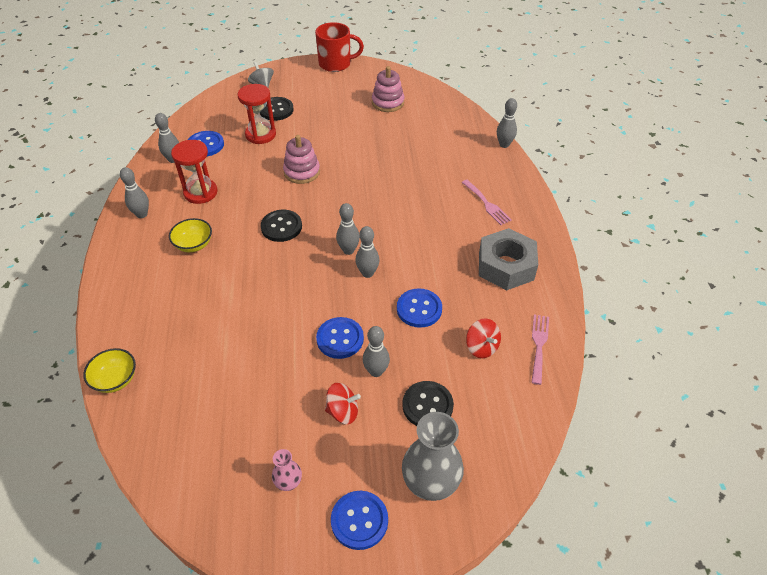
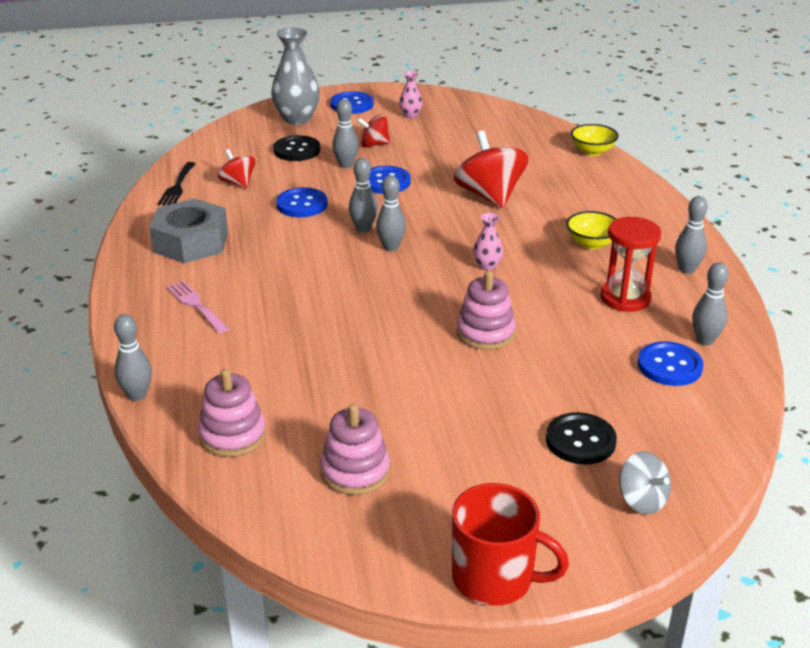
camera: 175 degrees right, 15 degrees down
(250, 310) = (490, 196): none -> red spinning top
(260, 134) = (584, 389): red hourglass -> none
(281, 227) = (487, 266): black button -> pink vase
(336, 64) = (495, 578): red mug -> red mug turned 150 degrees counterclockwise
(448, 121) = (232, 435): none -> pink stacking toy
(539, 345) = (177, 186): pink fork -> black fork

